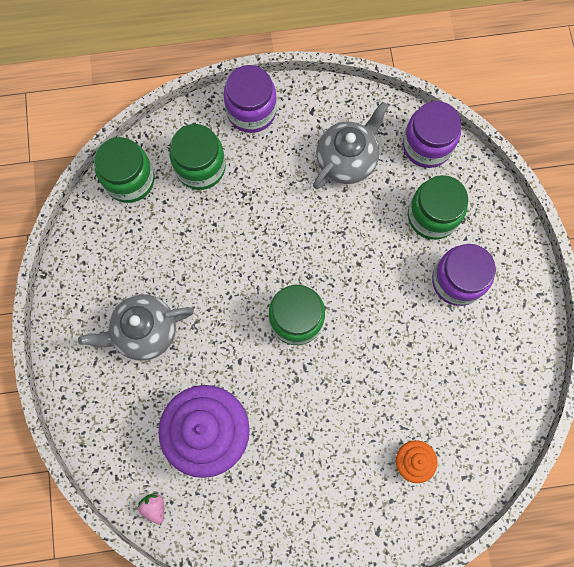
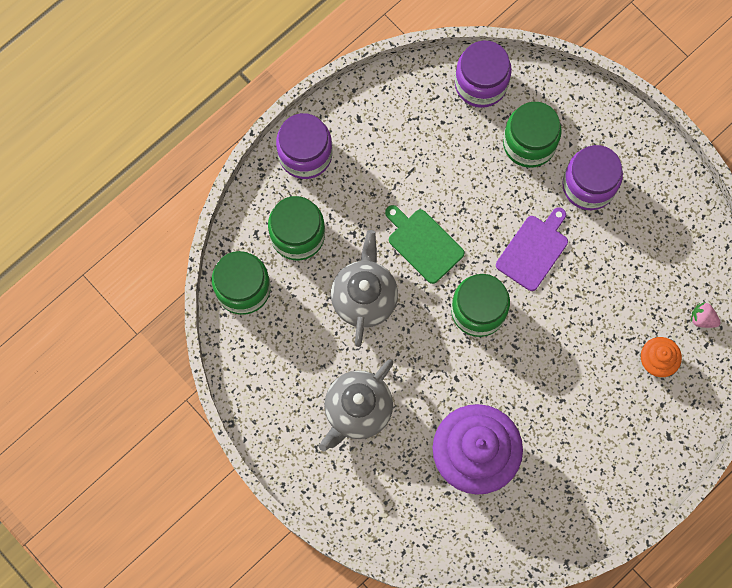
camera: 35 degrees left, 0 degrees up
(154, 507) = (475, 546): pink strawberry -> pink strawberry (702, 318)
(291, 238) = (423, 243): none -> green cutting board
(347, 160) = (421, 143): grey teapot -> grey teapot (364, 297)
(375, 302) = (534, 250): none -> purple cutting board

